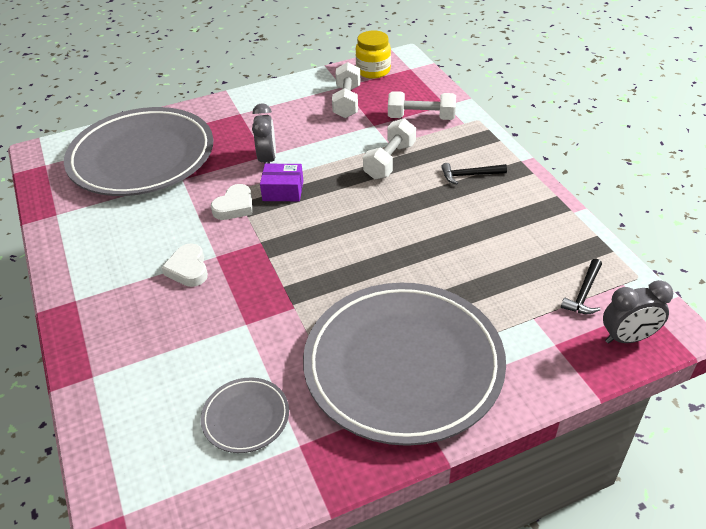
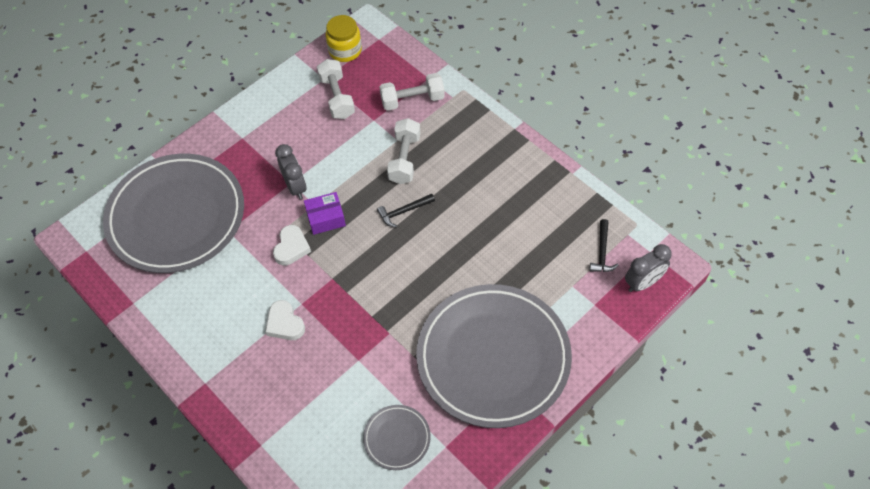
camera: 20 degrees left, 15 degrees up
(469, 175) = (477, 157): black hammer -> black hammer (403, 211)

